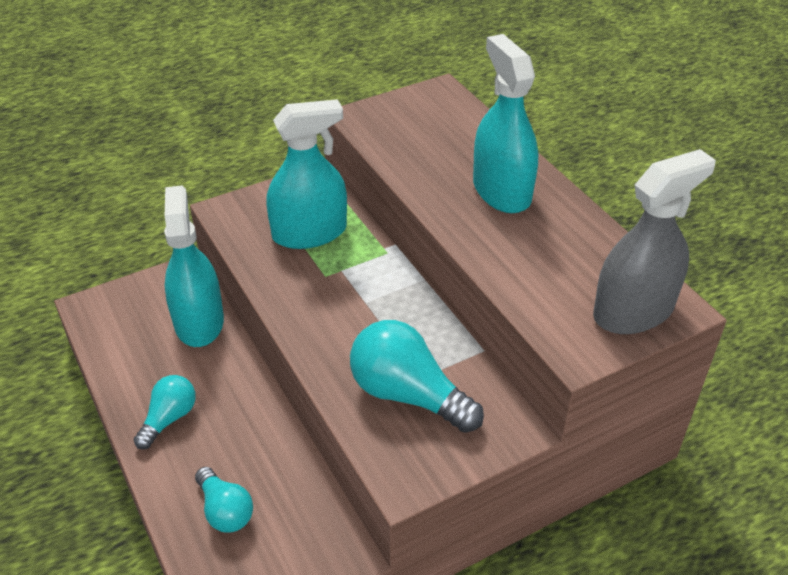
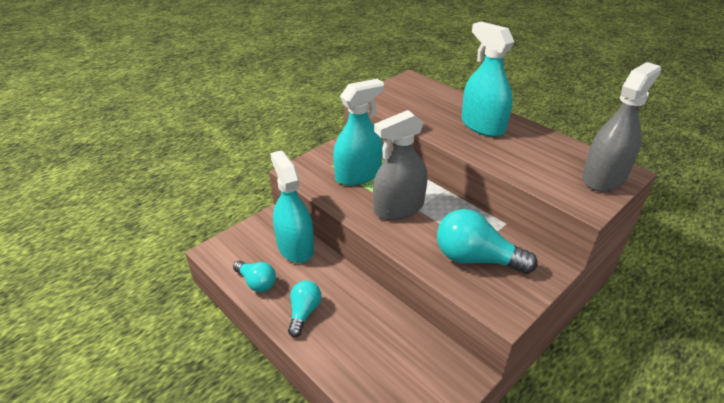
camera: 15 degrees left, 5 degrees down
(225, 511) = (373, 365): turquoise light bulb -> turquoise light bulb (256, 283)
(340, 295) = (399, 208): none -> grey spray bottle

